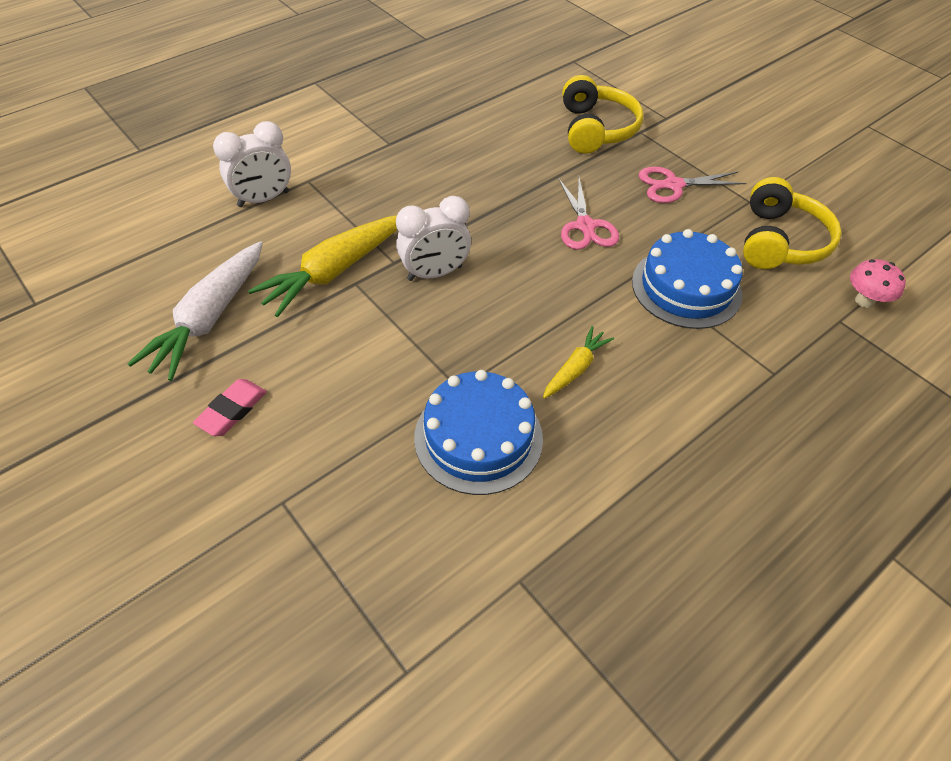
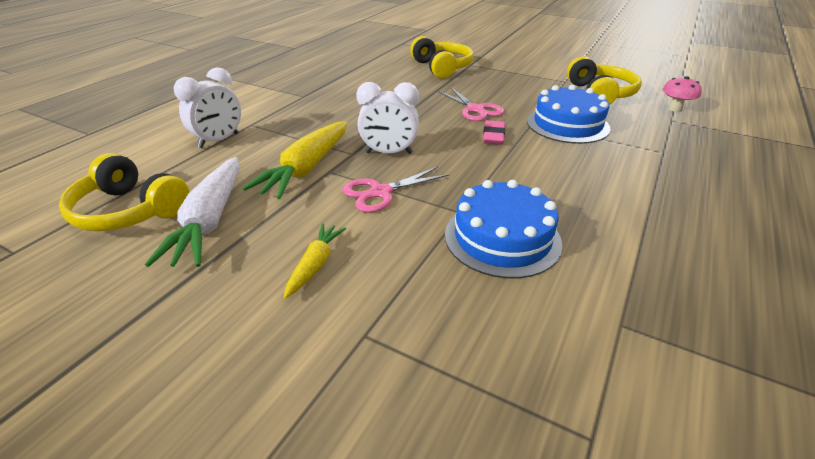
camera: 20 degrees left, 15 degrees down
(143, 281) = (129, 211): none -> yellow headphones
(232, 410) = (270, 279): pink eraser -> pink eraser (493, 136)
(434, 273) = (389, 153): white clock -> white clock turned 45 degrees clockwise
(575, 368) = (536, 180): yellow carrot -> yellow carrot (315, 264)
(673, 185) = (513, 82): pink scissors -> pink scissors (381, 192)

